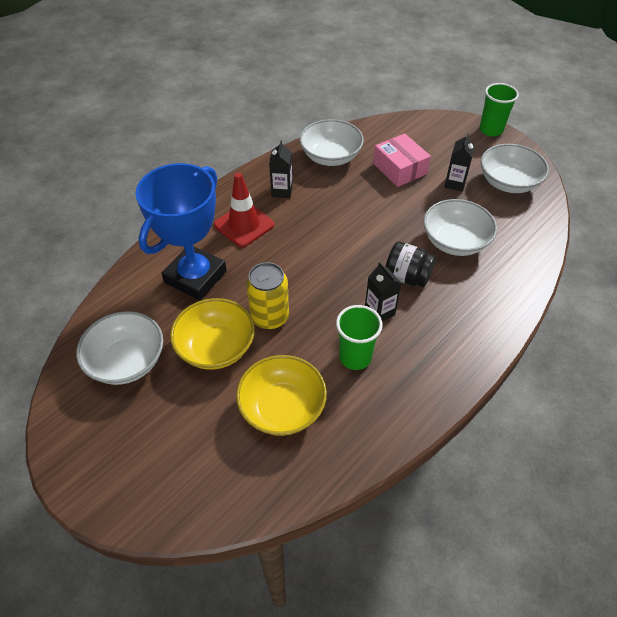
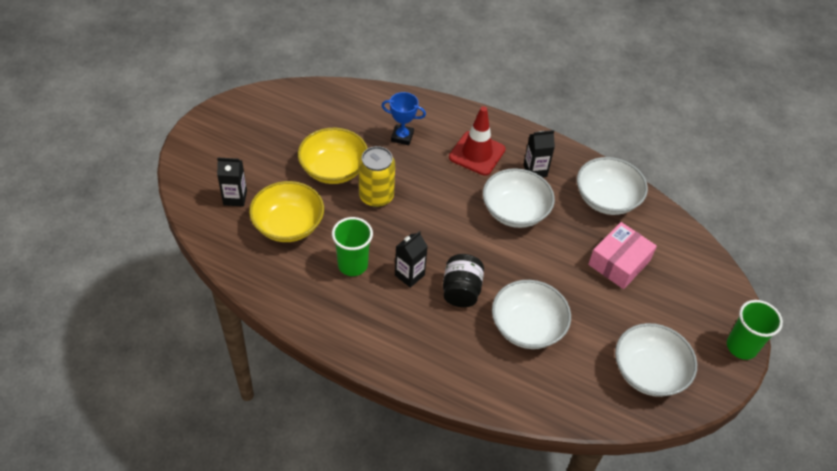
camera: 70 degrees right, 0 degrees up
(127, 361) = (304, 120): white bowl -> white bowl (515, 211)
(195, 277) = (402, 137): blue trophy -> blue trophy, size x0.46
(455, 183) = (620, 318): black carton -> black carton (235, 198)

